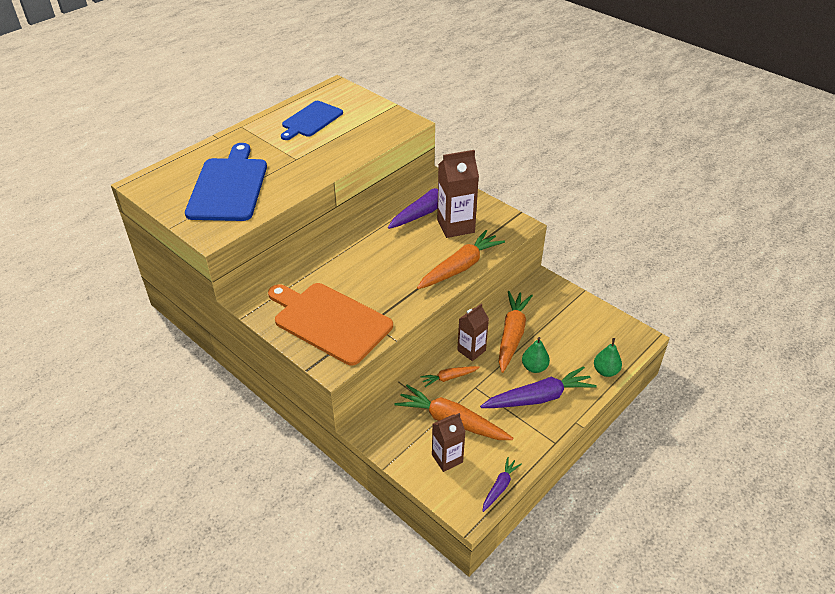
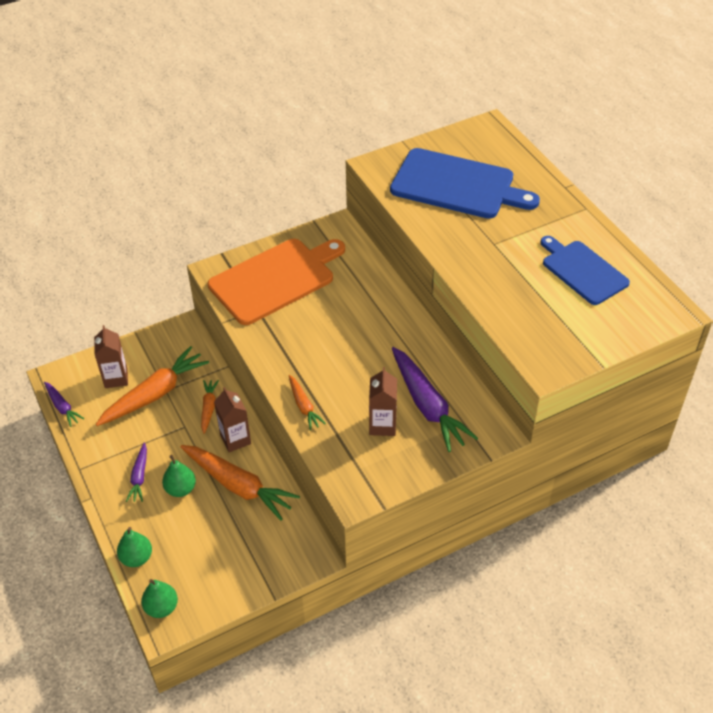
camera: 110 degrees right, 5 degrees up
(455, 226) = (382, 425): brown carton -> brown carton, size x0.64
(460, 267) = (304, 406): orange carrot -> orange carrot, size x0.52
(538, 397) = (139, 477): purple carrot -> purple carrot, size x0.52
(631, 343) = (161, 607): none -> green pear

